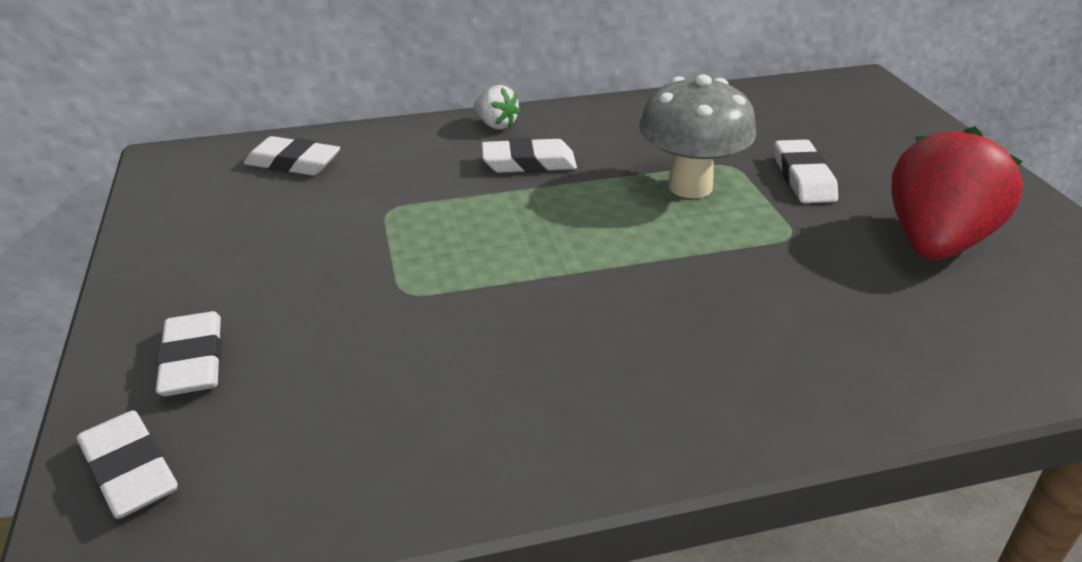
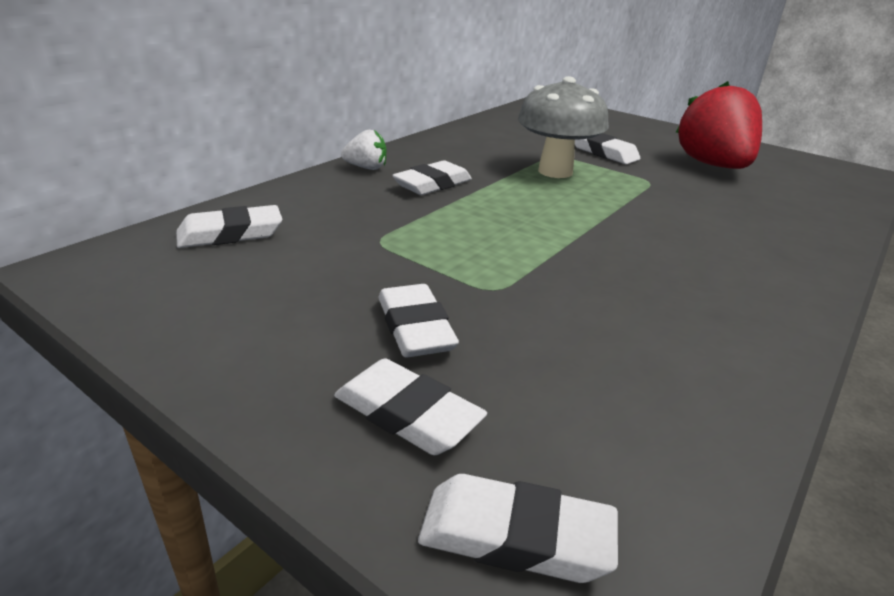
camera: 40 degrees left, 5 degrees down
(295, 299) = (415, 328): none -> white eraser

